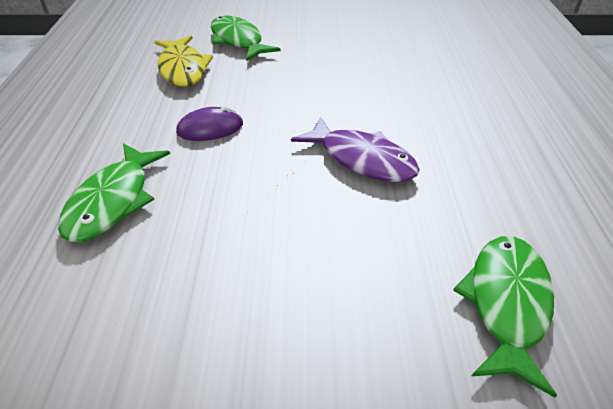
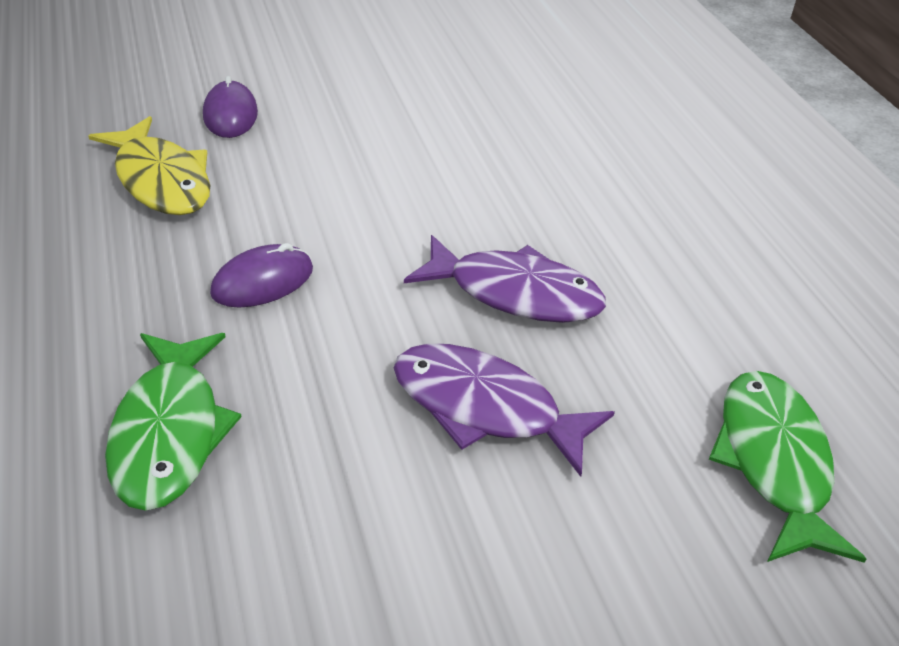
camera: 20 degrees left, 0 degrees up
(238, 41) = (230, 114): green fish -> purple mouse
(310, 225) = (485, 408): none -> purple fish

